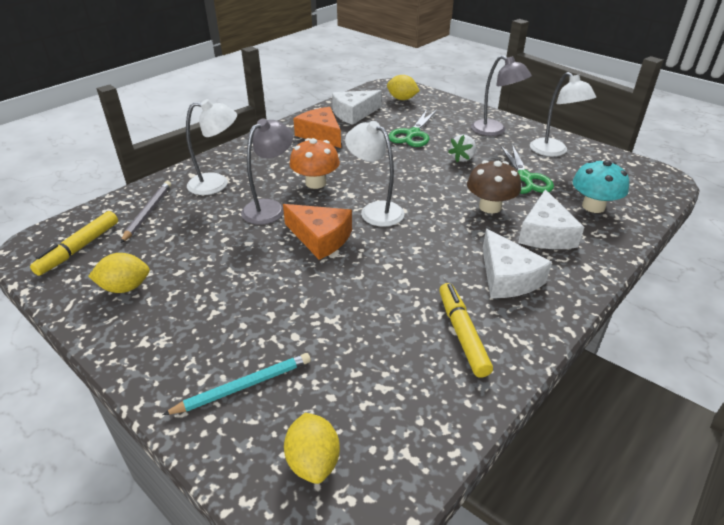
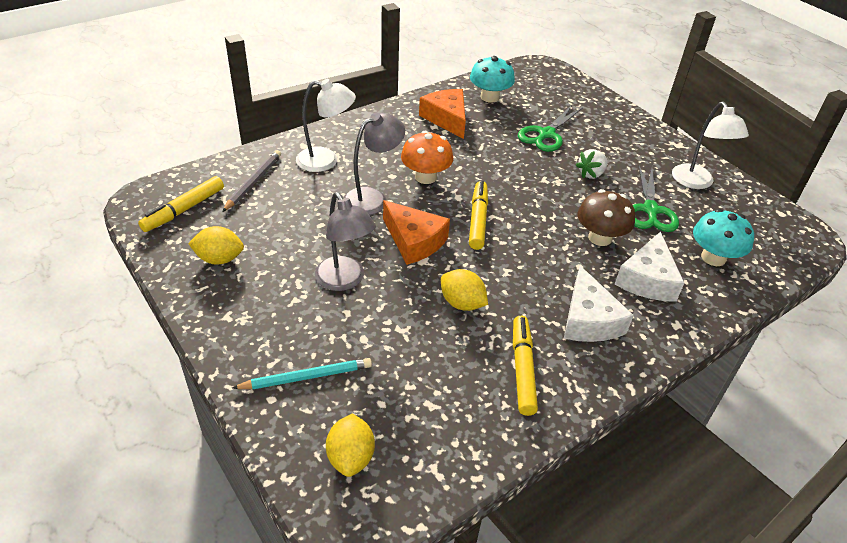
camera: 10 degrees right, 5 degrees up
(354, 113) = (489, 97): white cheese -> turquoise mushroom
(375, 210) = (478, 220): white lamp -> yellow marker
(402, 99) = (548, 86): yellow lemon -> yellow lemon (462, 303)
(494, 131) = (639, 145): grey lamp -> grey lamp (345, 281)

